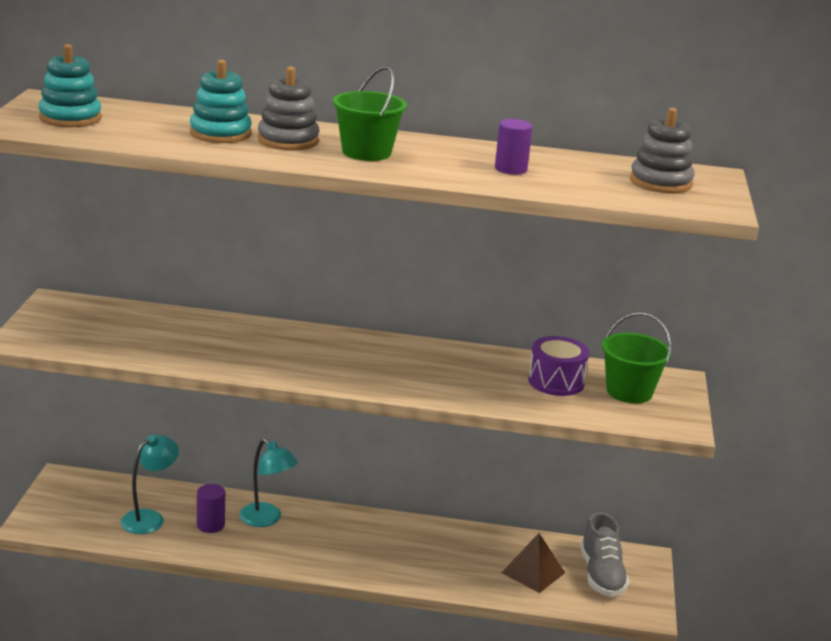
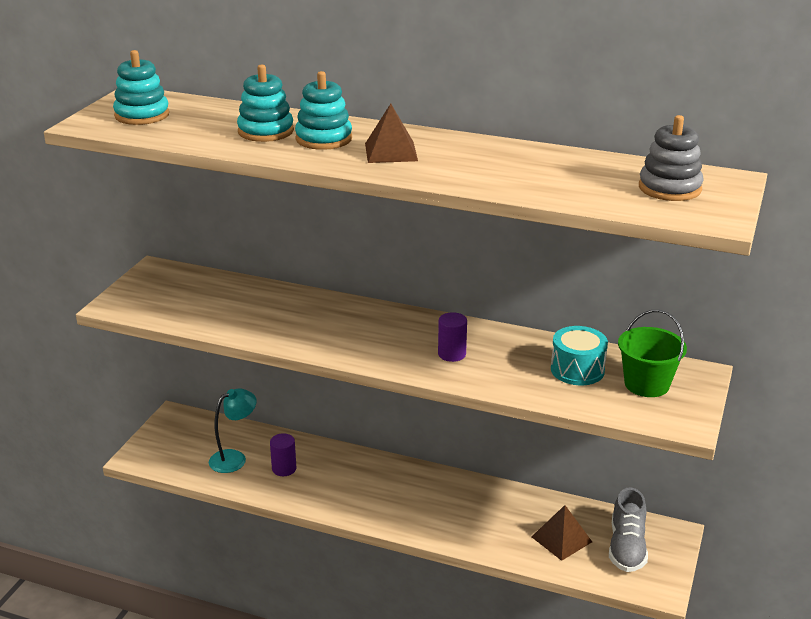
camera: 15 degrees right, 5 degrees up
(266, 519) = (334, 467): turquoise lamp -> none
(288, 140) = (324, 139): grey stacking toy -> turquoise stacking toy
(366, 152) = (391, 152): green bucket -> brown pyramid
(510, 169) = (522, 171): purple cylinder -> purple cylinder (452, 354)
(556, 382) = (577, 370): purple drum -> turquoise drum

